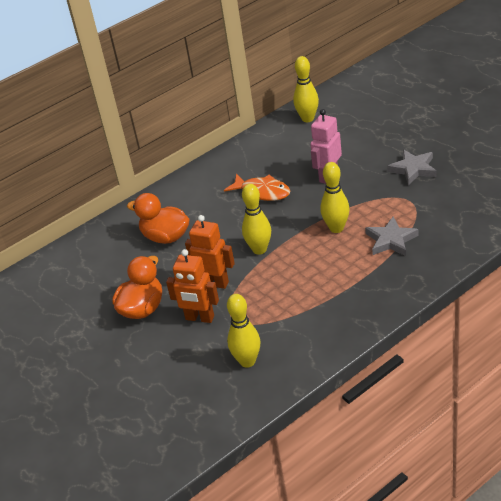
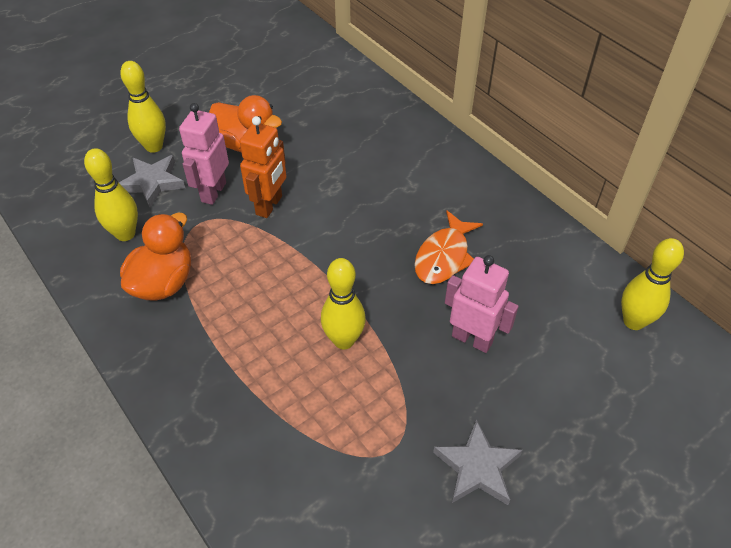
camera: 85 degrees right, 10 degrees up
(165, 237) = (368, 160): orange duck -> orange duck (163, 283)
(199, 318) = (213, 192): orange robot -> pink robot
(259, 249) = (320, 250): yellow bowling pin -> yellow bowling pin (154, 146)
(391, 240) = (299, 409): grey star -> grey star (153, 183)

